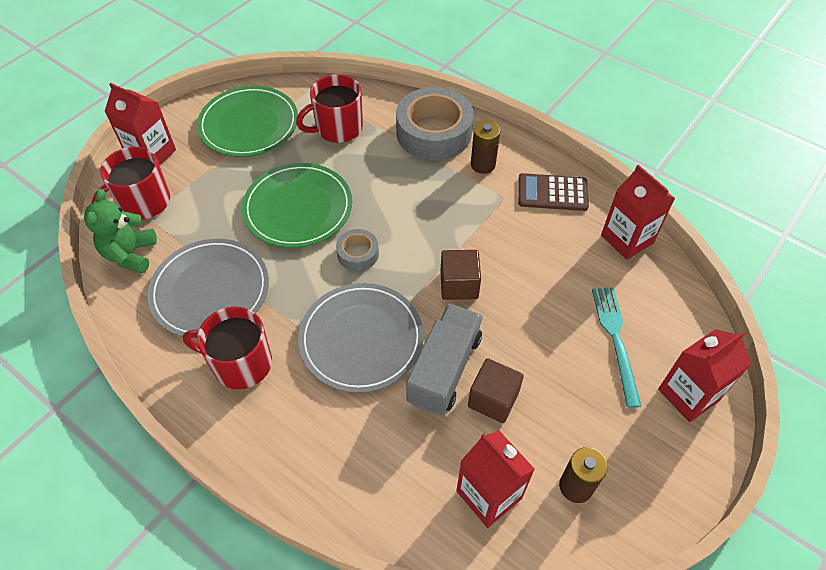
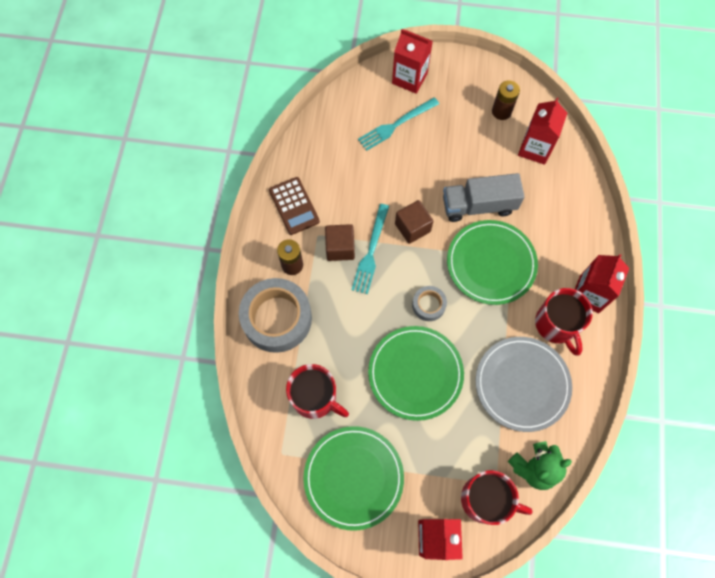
camera: 120 degrees left, 15 degrees up
(361, 339) = (491, 263): grey plate -> green plate
(455, 233) = (371, 251): none -> turquoise fork
(493, 399) = (479, 171): brown cube -> brown cube (340, 248)
(627, 239) = (310, 145): red carton -> red carton (589, 294)

